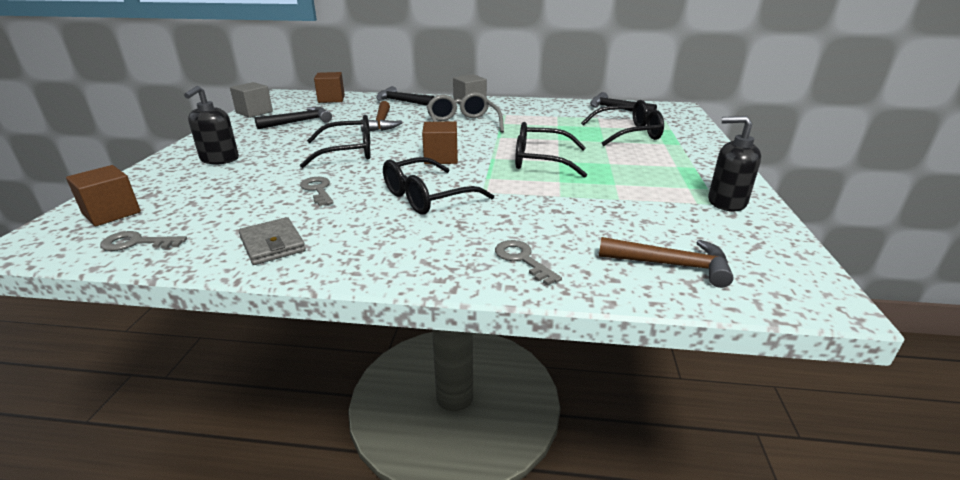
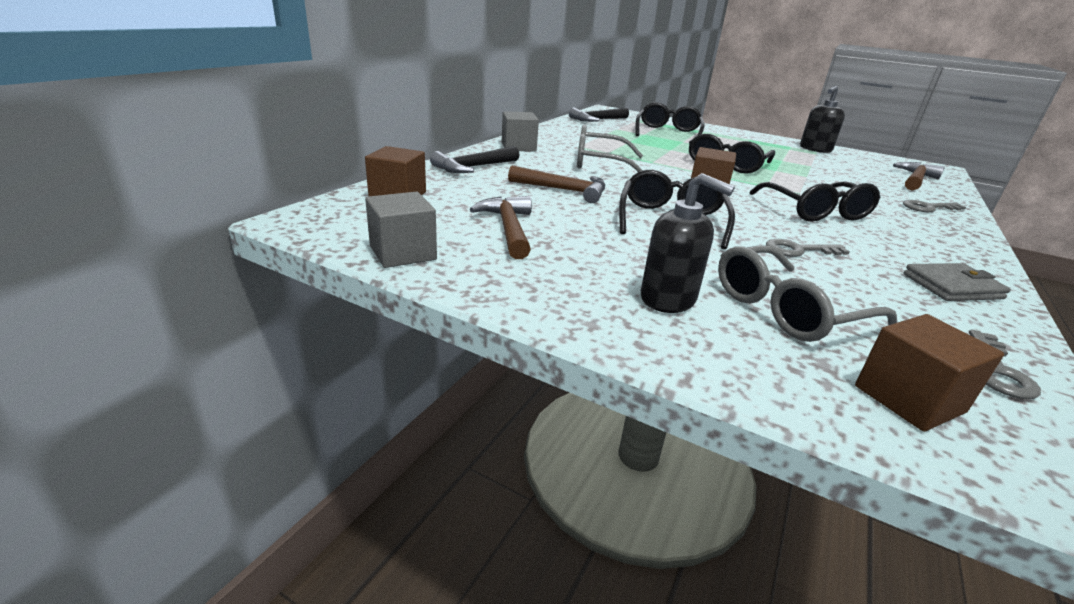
camera: 70 degrees left, 0 degrees up
(214, 186) = (788, 309): none -> grey glasses
(299, 122) = (508, 228): black hammer -> brown hammer

